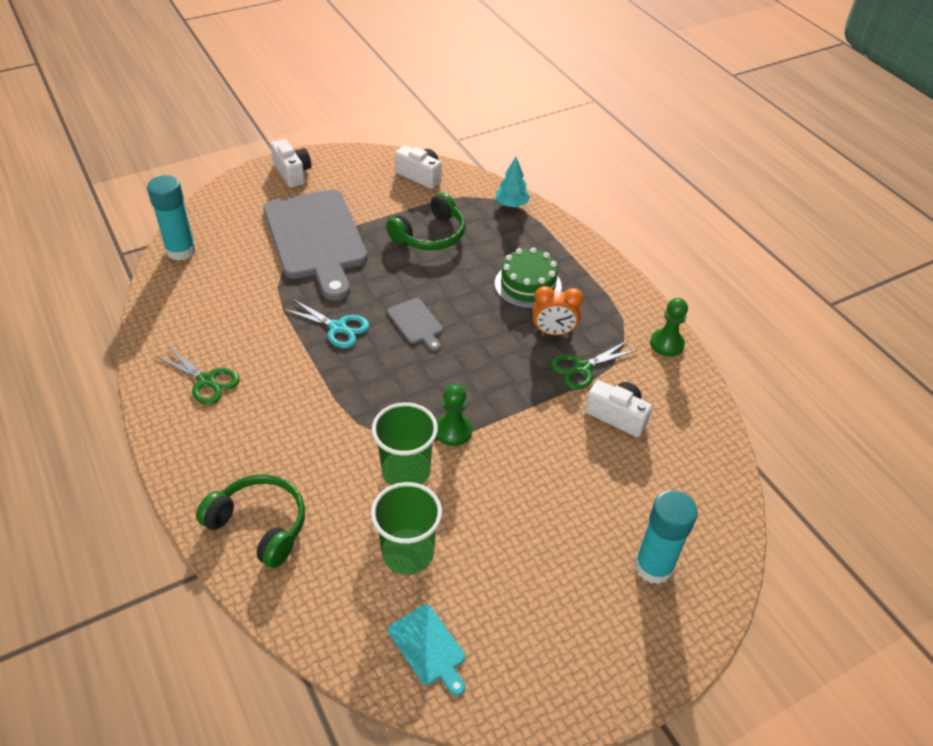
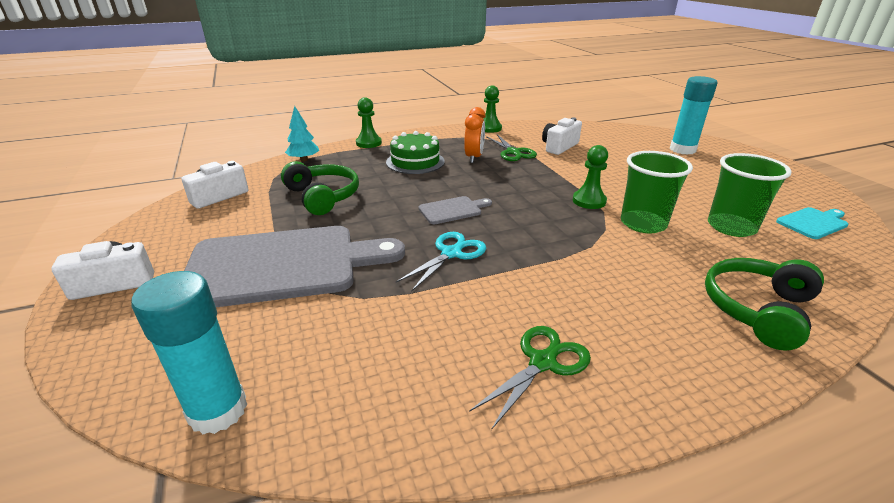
camera: 80 degrees left, 15 degrees down
(573, 241) = (369, 143): none -> green pawn

